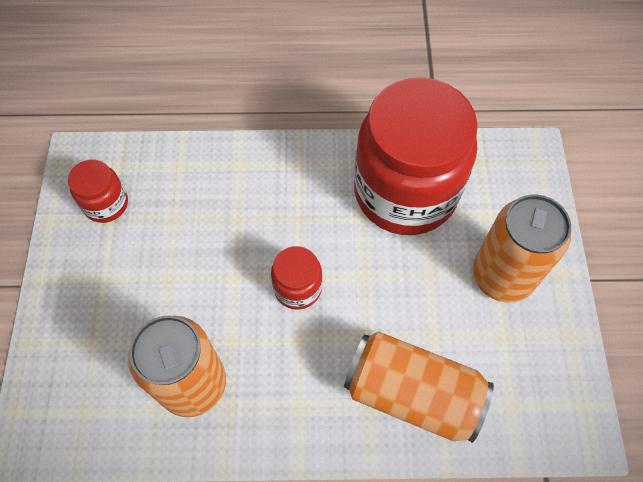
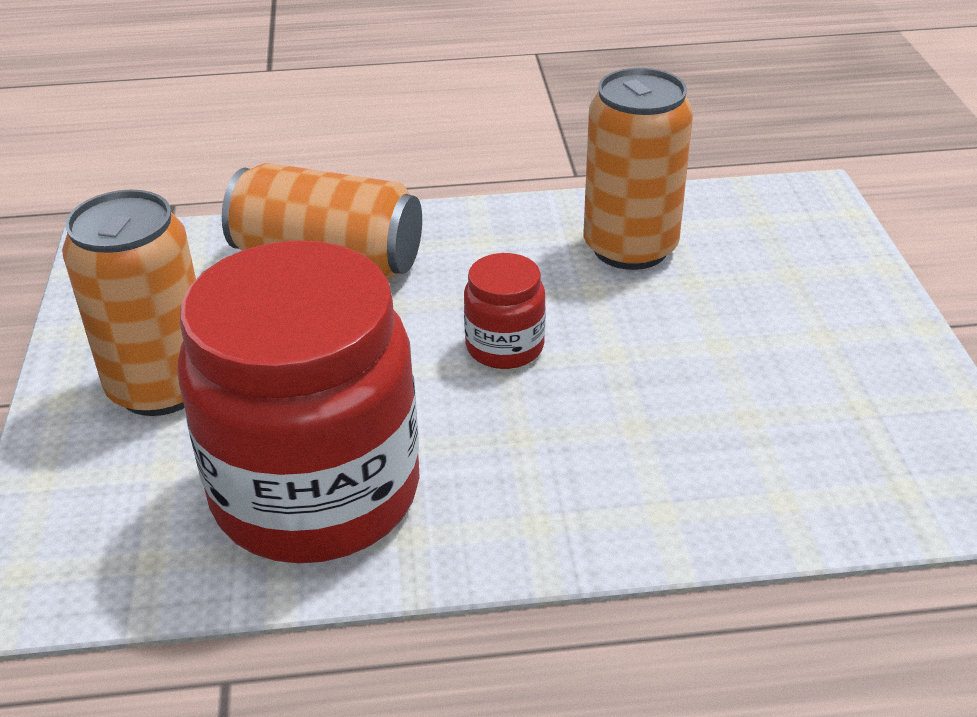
camera: 175 degrees right, 25 degrees down
(106, 204) = (885, 426): red jar -> none

